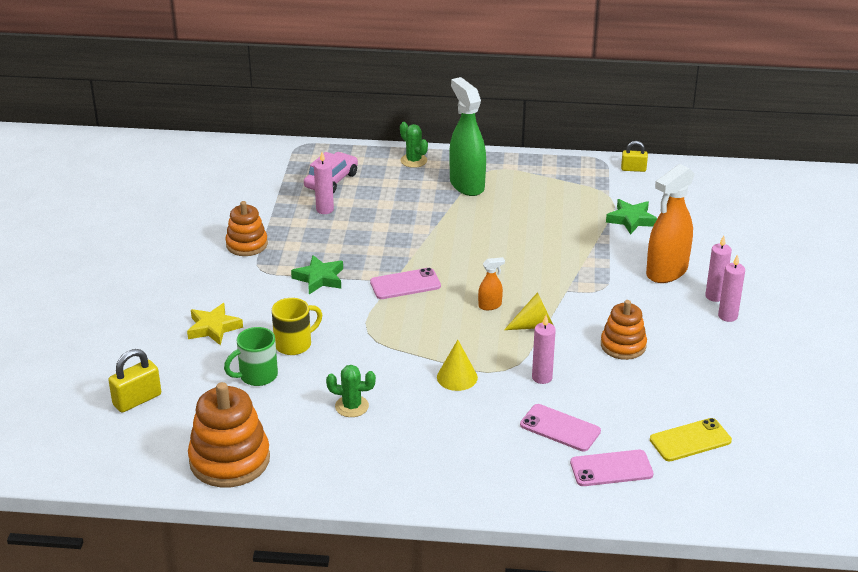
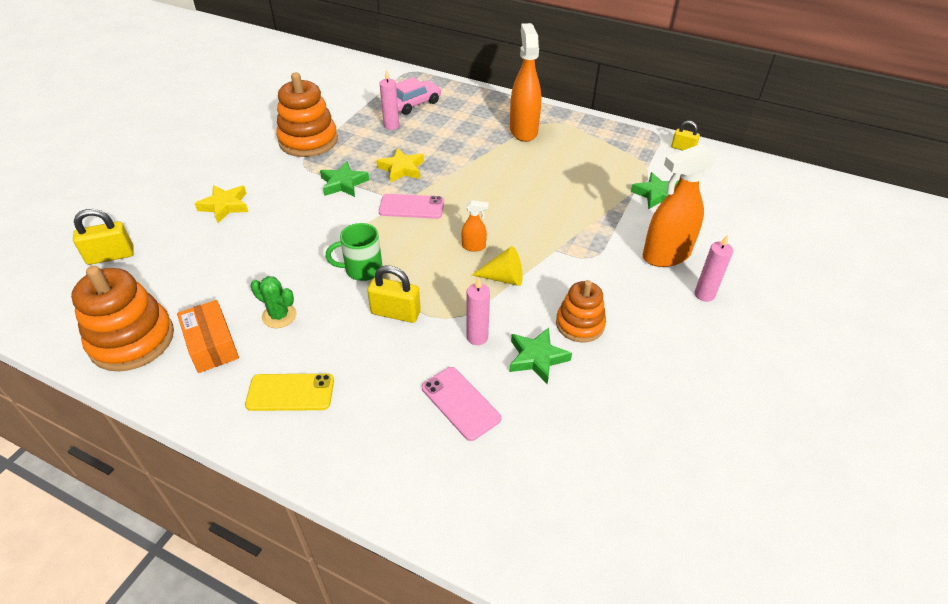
camera: 20 degrees right, 10 degrees up
(247, 244) = (308, 141): orange stacking toy -> orange stacking toy, size x1.60
(257, 376) = (223, 260): green mug -> green mug (362, 269)
(294, 344) = (277, 239): yellow mug -> none
(308, 444) = (211, 345): none -> orange box
(368, 251) = (402, 169): none -> yellow star
(413, 160) = (492, 101): green cactus -> none
(457, 377) = (395, 313): yellow cone -> yellow padlock
(466, 185) = (523, 131): green spray bottle -> orange spray bottle
(602, 380) = (537, 358): none -> green star
(611, 468) = (486, 474): pink phone -> none
(690, 440) = (594, 465): yellow phone -> yellow phone (290, 392)
(727, 316) = (708, 321): pink candle -> none

